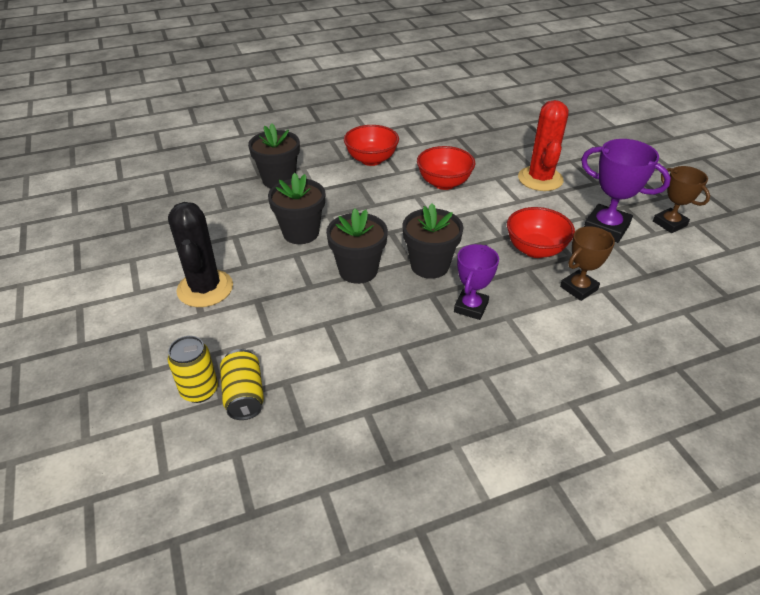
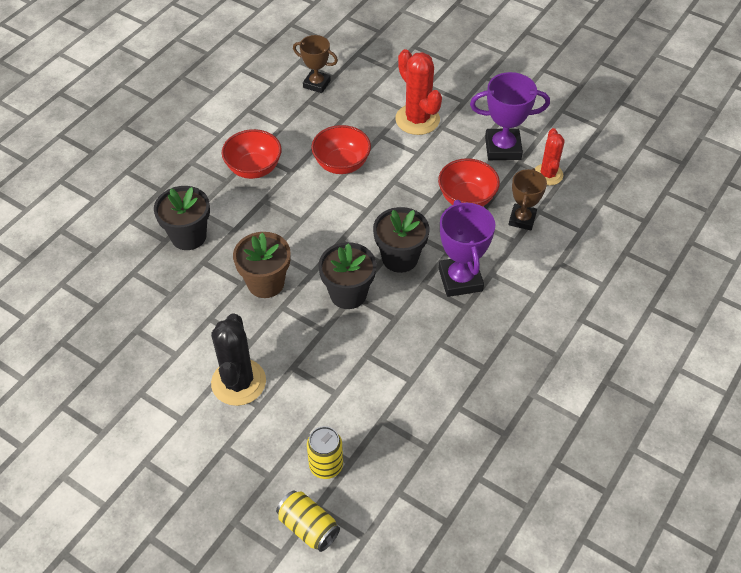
camera: 35 degrees left, 10 degrees up
(205, 288) = (238, 382): black cactus -> black cactus turned 45 degrees clockwise
(244, 395) = (362, 448): yellow can -> yellow can (308, 527)
(301, 233) = (266, 283): black flower pot -> brown flower pot
(471, 307) = (460, 279): purple trophy -> purple trophy, size x1.50
(638, 265) = (548, 174): none -> red cactus
(669, 223) = (544, 120): brown trophy -> brown trophy (316, 84)

